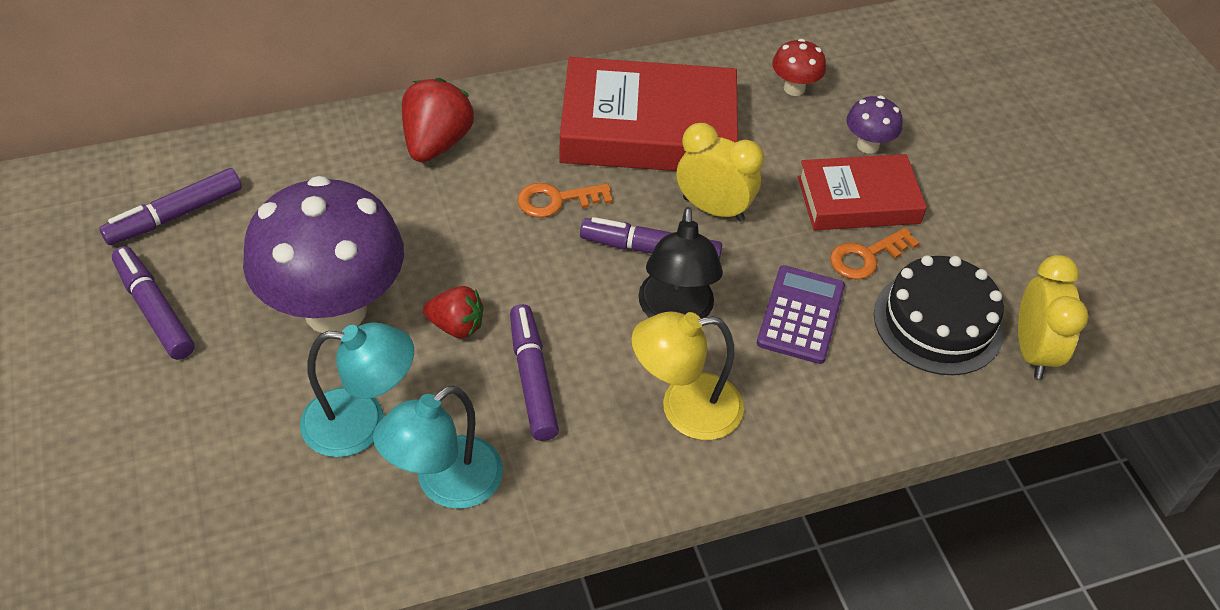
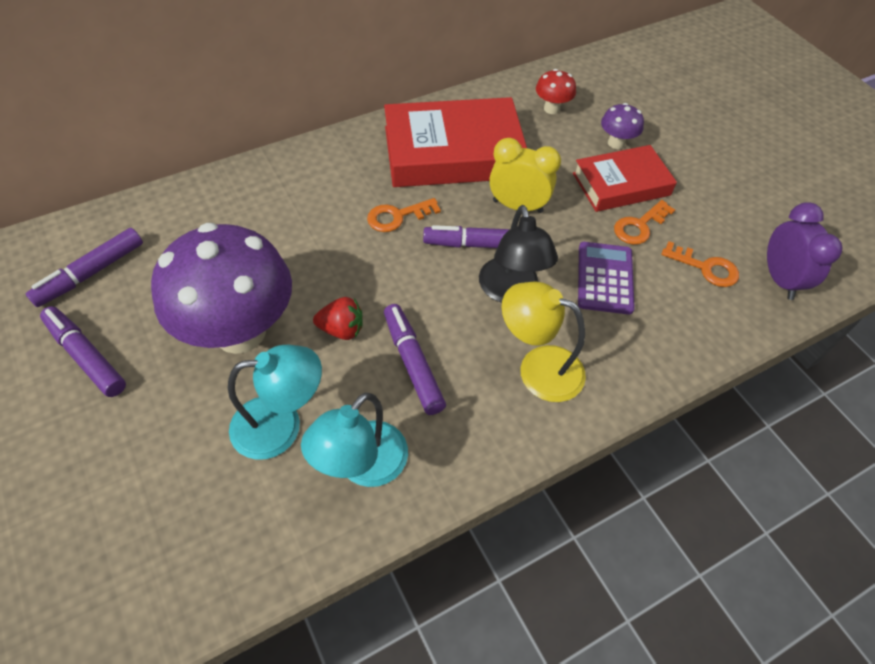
camera: 10 degrees left, 5 degrees up
(436, 143) = (294, 185): red strawberry -> none
(684, 409) = (538, 368): yellow lamp -> yellow lamp turned 45 degrees clockwise
(938, 322) = (706, 268): black cake -> orange key
(1032, 351) = (779, 279): yellow clock -> purple clock

